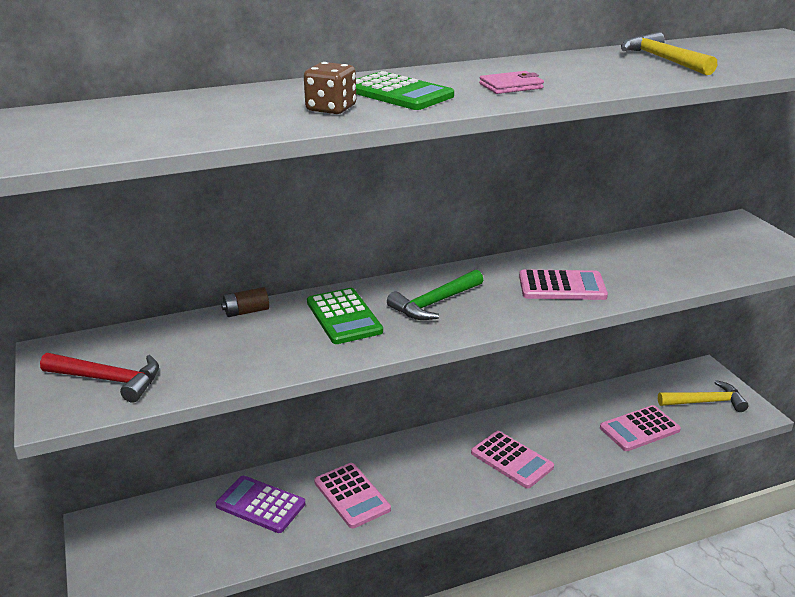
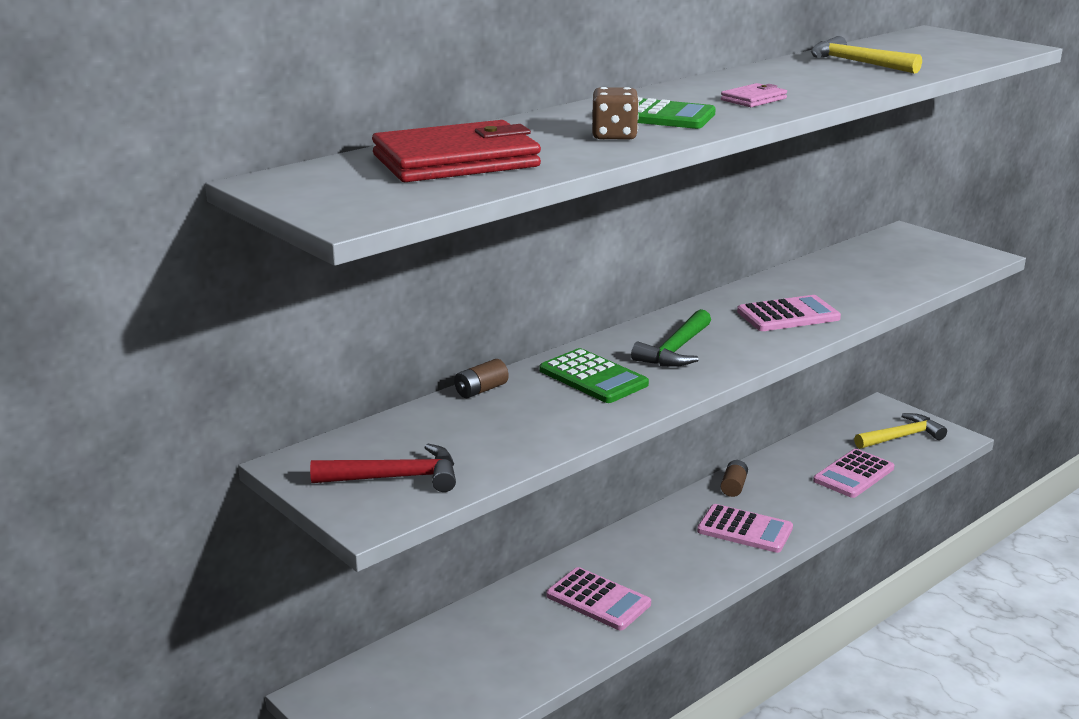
camera: 20 degrees left, 5 degrees down
(163, 118) = (456, 161): none -> red wallet
(260, 505) = (501, 631): purple calculator -> none
(527, 418) = (733, 487): none -> brown battery

